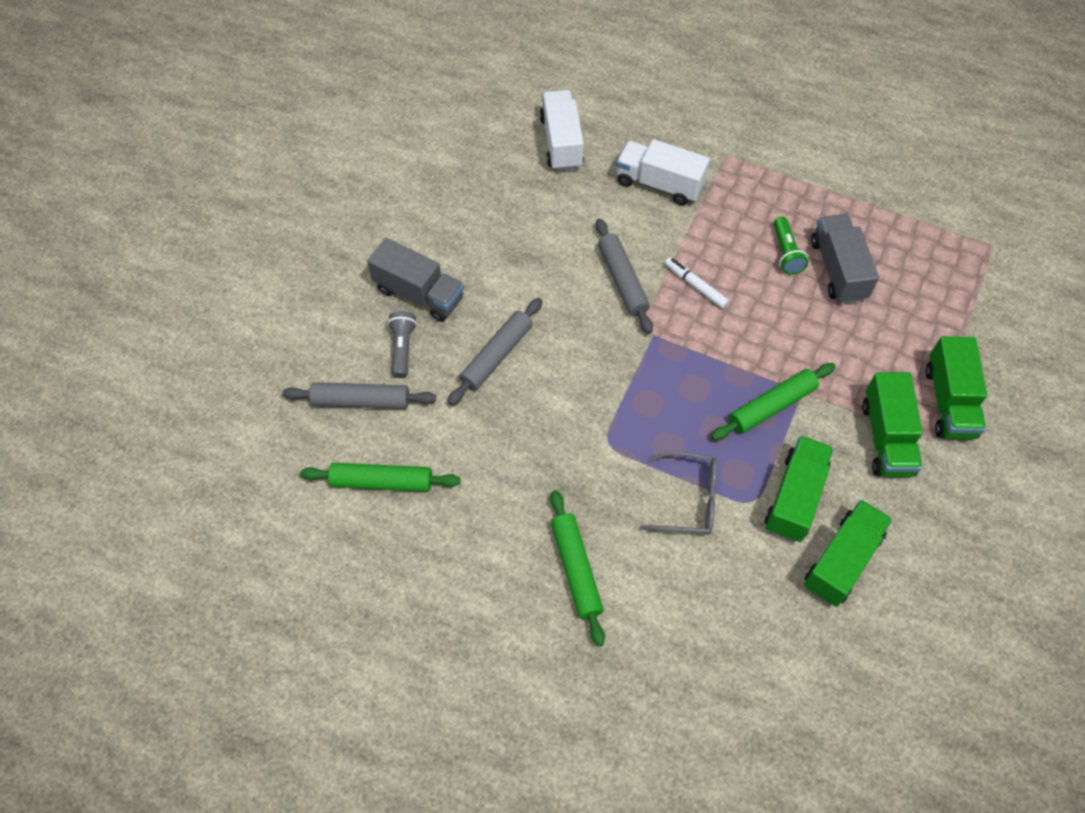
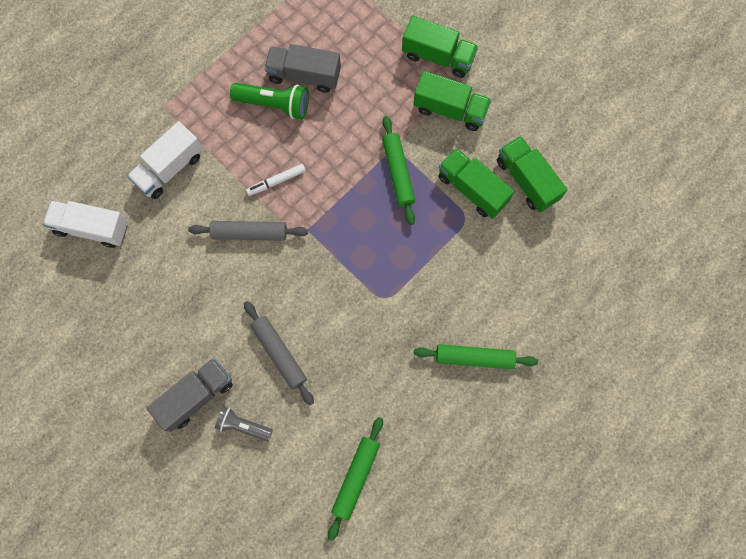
camera: 70 degrees left, 15 degrees up
(361, 401) = (278, 473): grey rolling pin -> none
(689, 499) = (449, 260): grey glasses -> none
(786, 253) = (274, 104): green flashlight -> green flashlight, size x1.51

